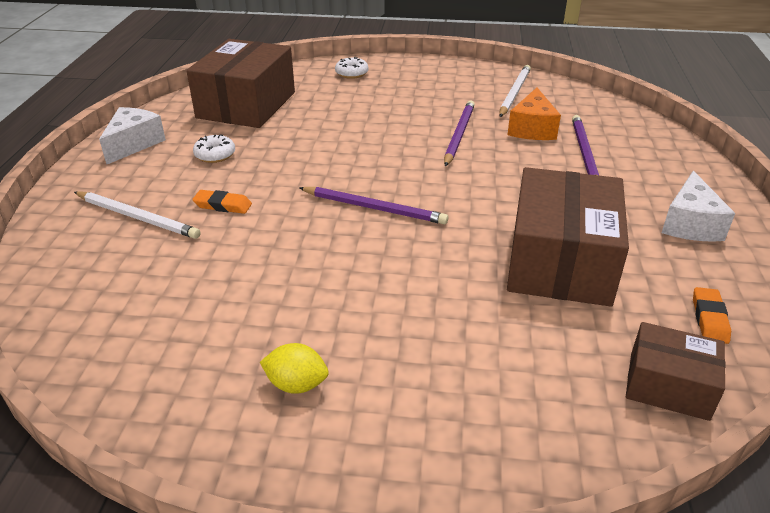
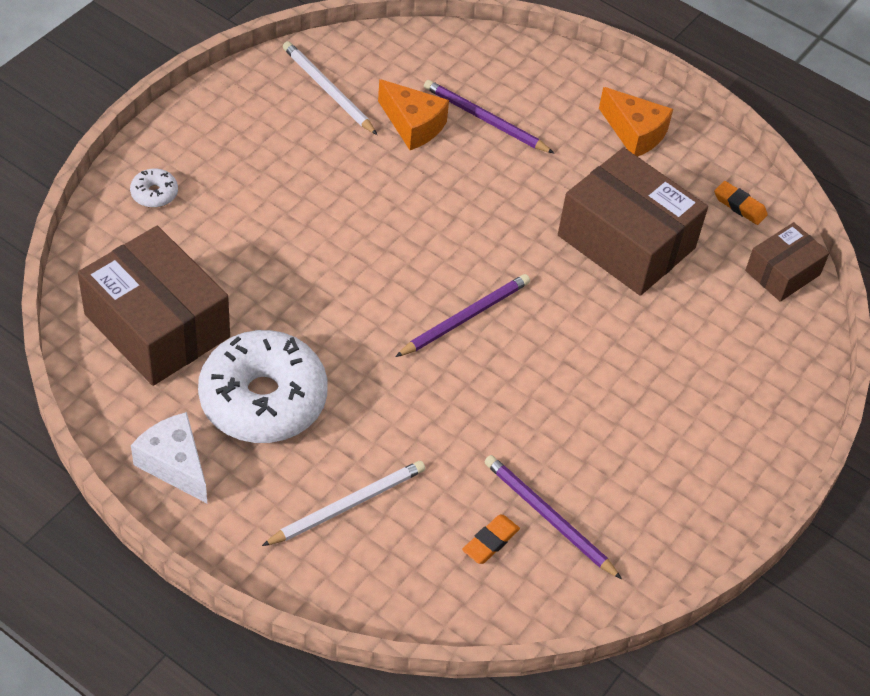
camera: 65 degrees left, 15 degrees up
(215, 155) = (263, 399): white donut -> white donut, size x2.47
(223, 205) = (376, 429): orange eraser -> orange eraser (490, 542)
(296, 384) = (661, 472): yellow lemon -> none
(459, 135) = (380, 185): purple pencil -> purple pencil (548, 517)
(690, 224) = (635, 133): white cheese -> orange cheese

